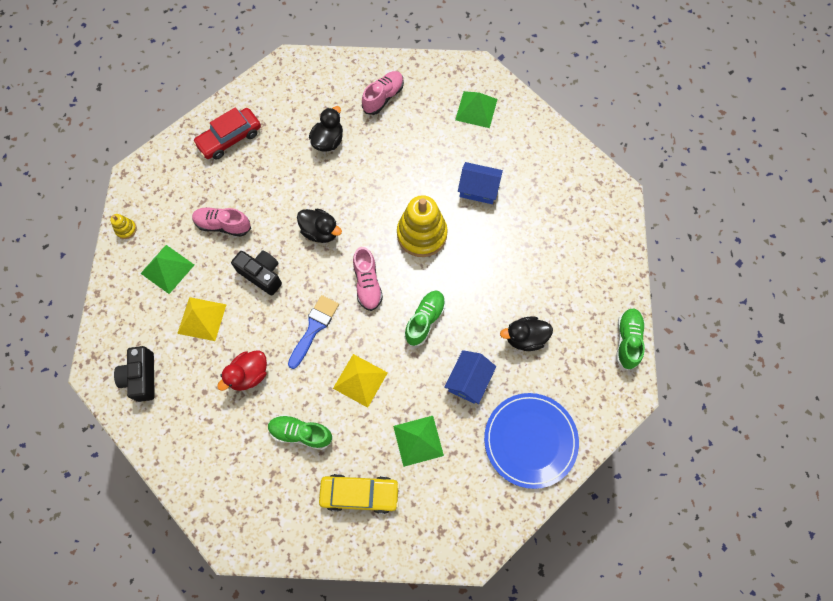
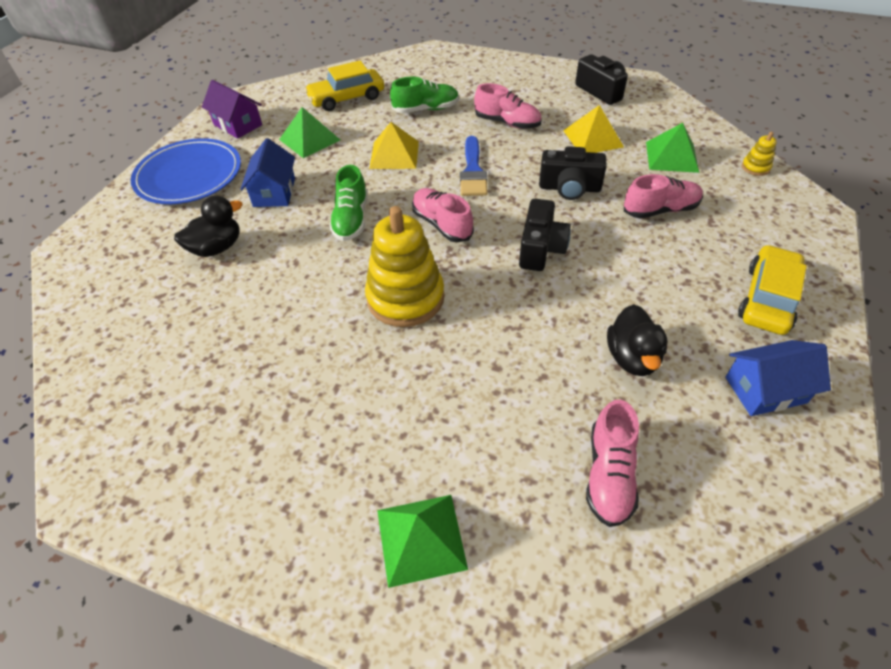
camera: 155 degrees right, 20 degrees down
(230, 138) = (767, 299): red car -> yellow car
(249, 374) = (507, 123): red duck -> pink shoe
(320, 232) = (540, 249): black duck -> black camera
(473, 501) = (238, 125): none -> purple house
(478, 189) = (350, 391): blue house -> blue house (765, 390)
(627, 340) = (71, 293): green shoe -> none

